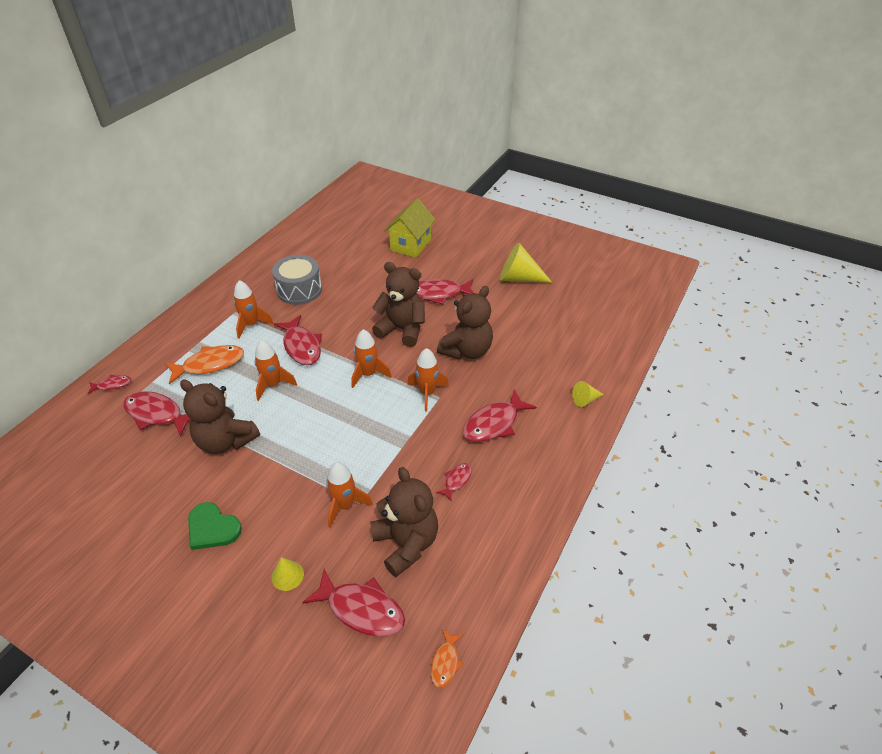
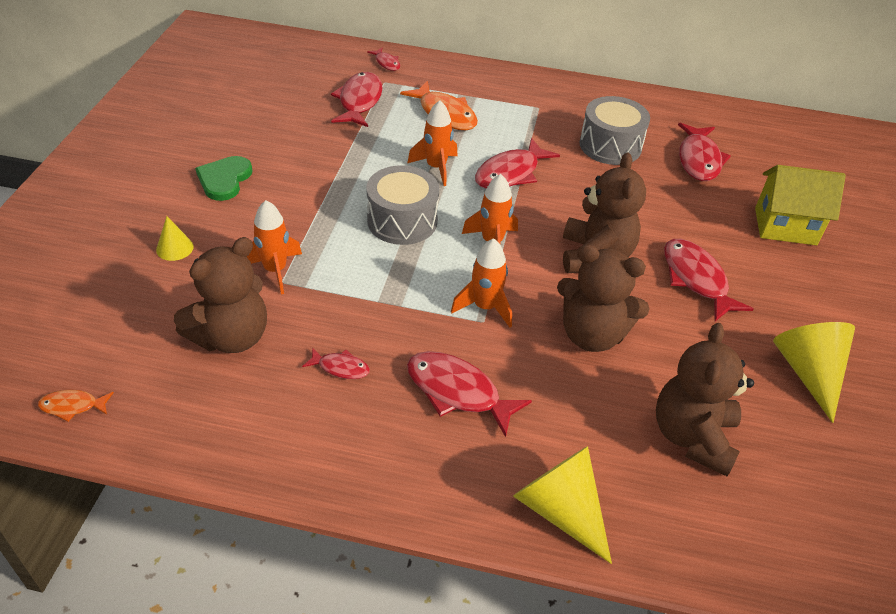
camera: 70 degrees right, 0 degrees up
(226, 441) = (340, 156): brown teddy bear -> brown teddy bear (692, 436)
(251, 325) = (524, 125): orange rocket -> none
(324, 417) = (402, 221): none -> grey drum
(361, 609) = (137, 317): red fish -> red fish (699, 160)
(585, 400) = (560, 509): yellow cone -> yellow cone, size x1.92

